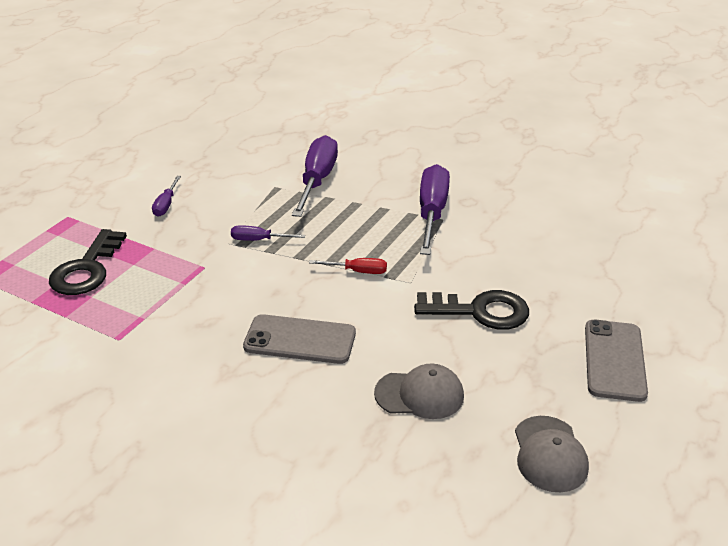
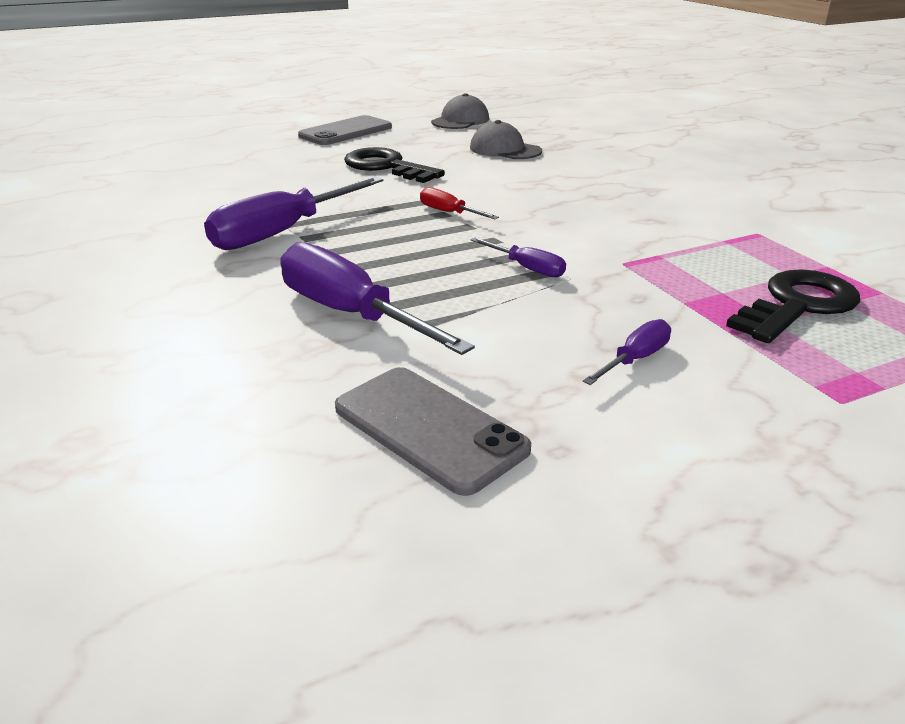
camera: 145 degrees left, 5 degrees down
(300, 340) = (566, 190): grey phone -> grey phone (429, 428)
(317, 180) = (350, 314): purple screwdriver -> purple screwdriver turned 90 degrees clockwise

